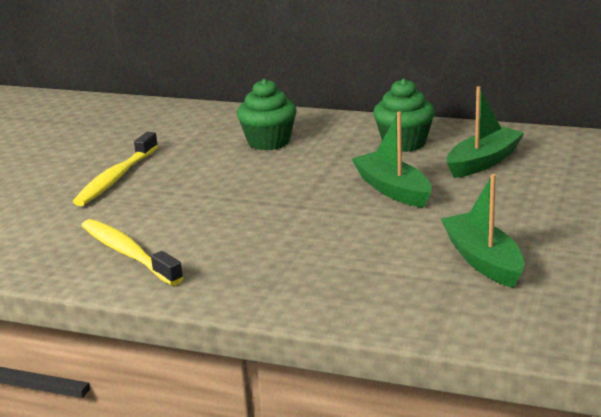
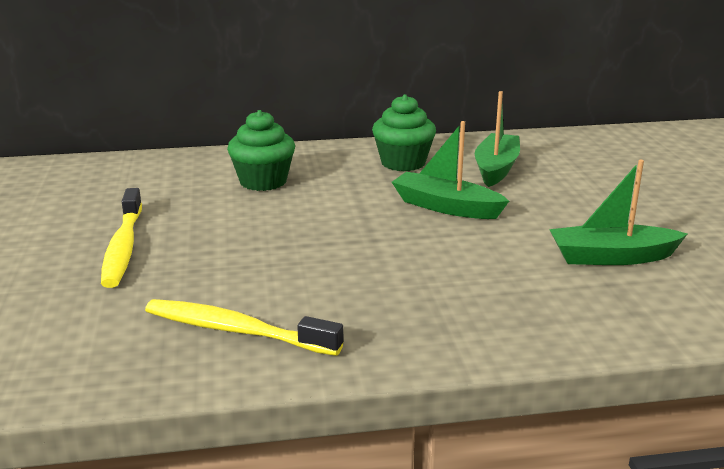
camera: 30 degrees left, 0 degrees up
(483, 260) = (611, 257): green boat -> green boat turned 45 degrees counterclockwise

